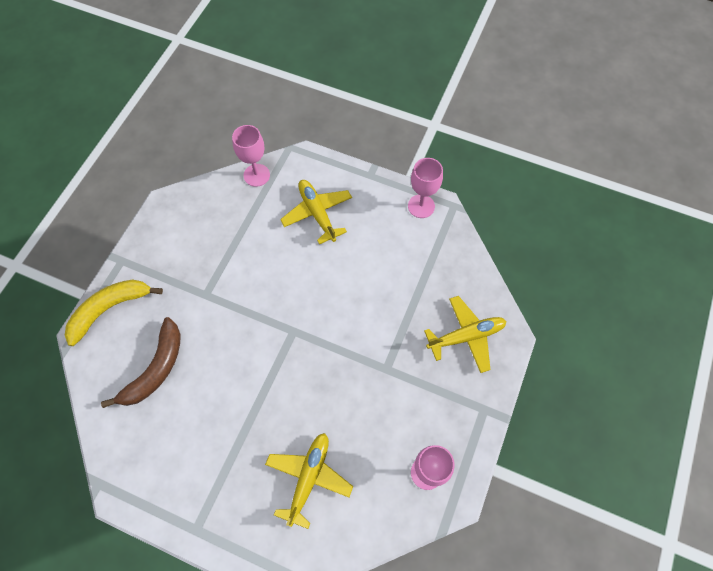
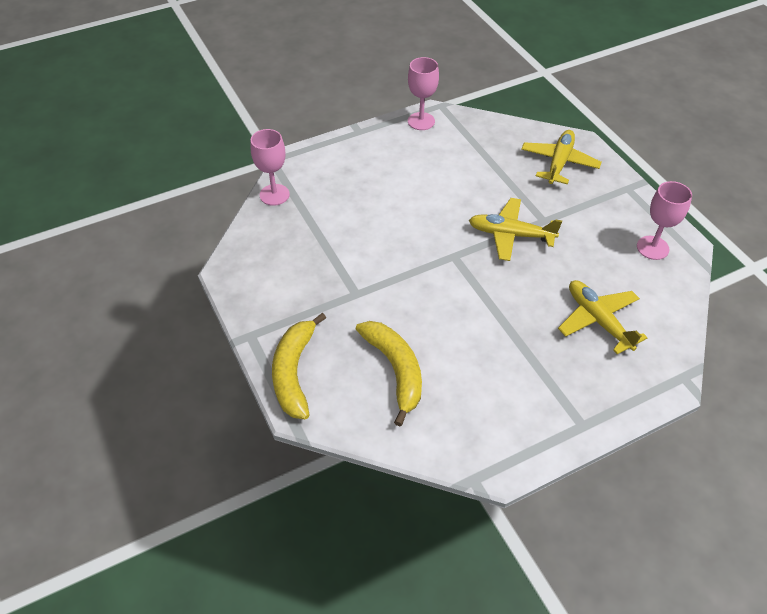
camera: 50 degrees left, 15 degrees down
(155, 369) = (395, 370): brown banana -> yellow banana
(317, 213) = (358, 180): yellow plane -> yellow plane (510, 235)

